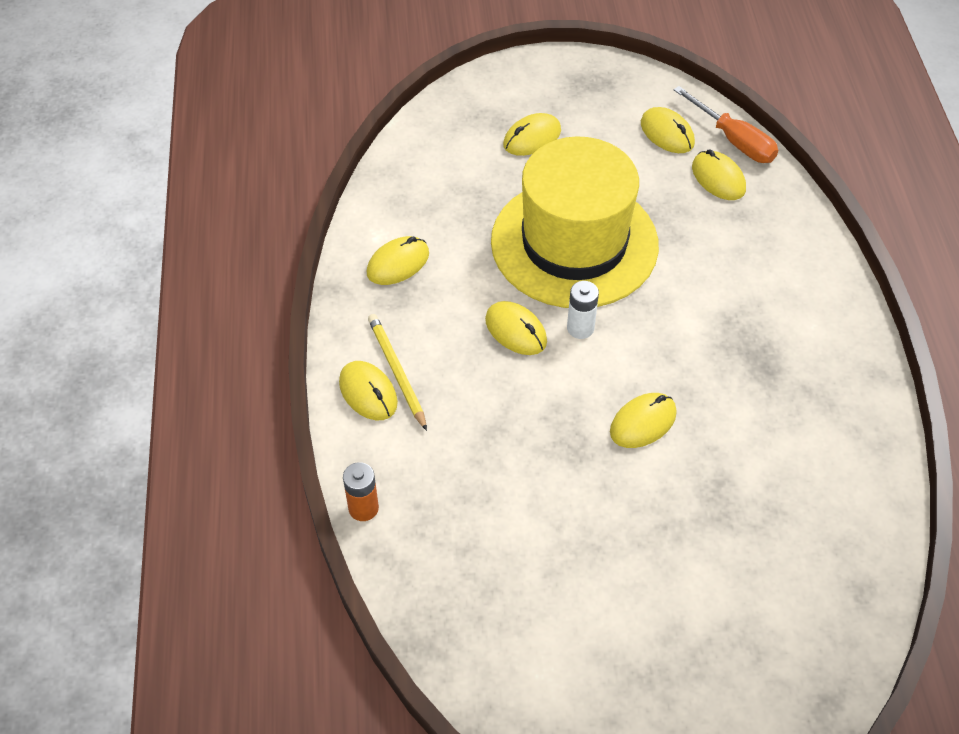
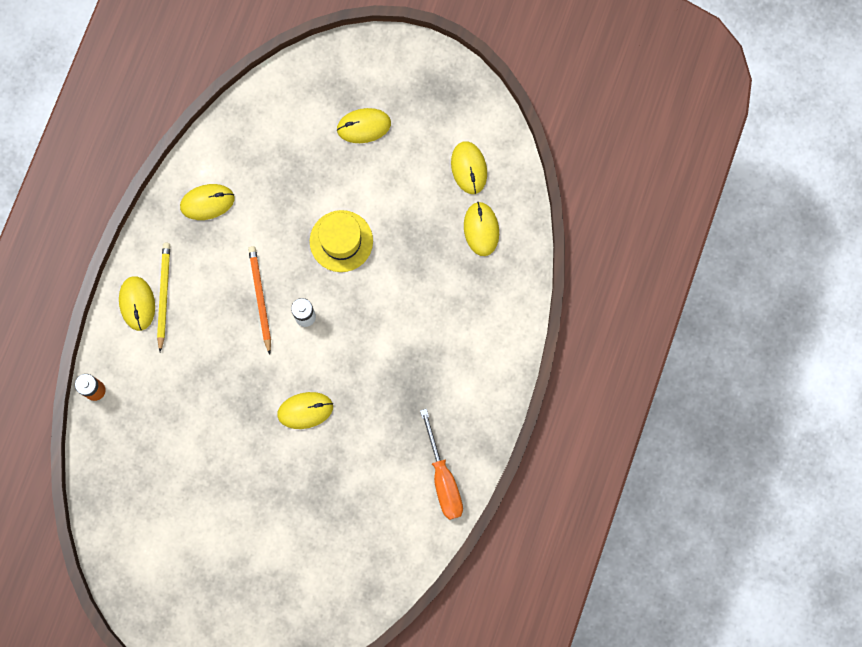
camera: 25 degrees right, 25 degrees up
(516, 331) = (260, 298): yellow mouse -> orange pencil
(574, 243) = (341, 241): yellow hat -> yellow hat, size x0.48
(734, 140) = (516, 198): orange screwdriver -> orange screwdriver (443, 478)

